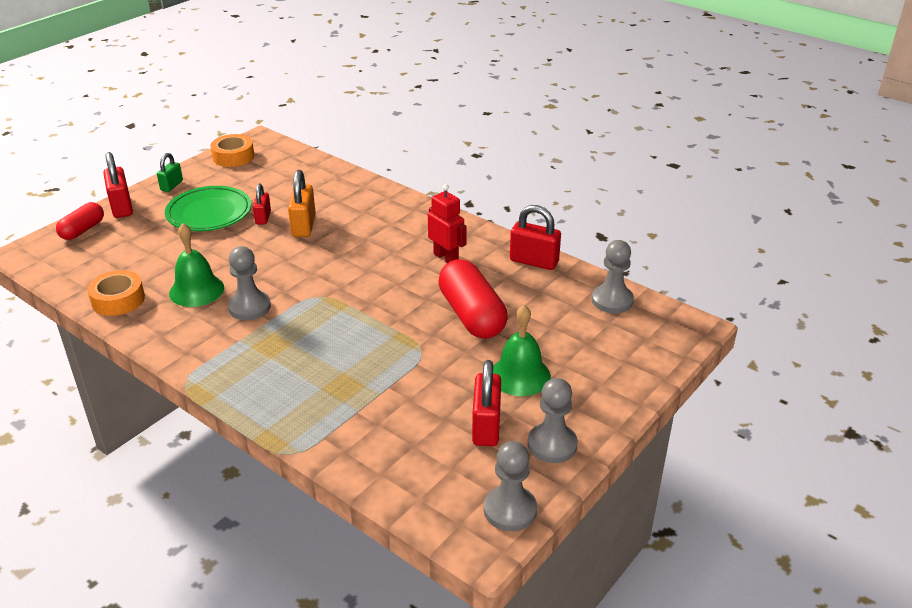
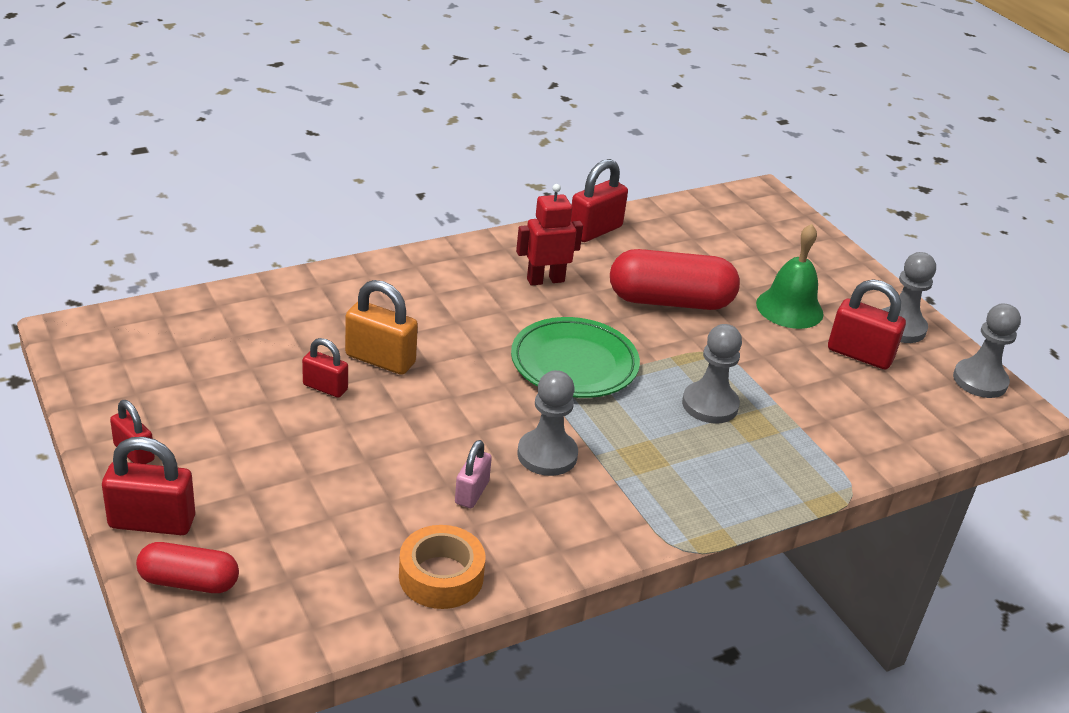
camera: 70 degrees left, 0 degrees up
(83, 230) = (189, 582): red capsule -> red capsule turned 45 degrees counterclockwise
(171, 186) = (134, 452): green padlock -> red padlock
(196, 290) = (472, 492): green bell -> pink padlock
(209, 213) = (264, 434): green plate -> green plate (574, 364)
(233, 156) = (104, 369): orange tape -> none
(612, 300) = (696, 215): grey pawn -> grey pawn (710, 405)

